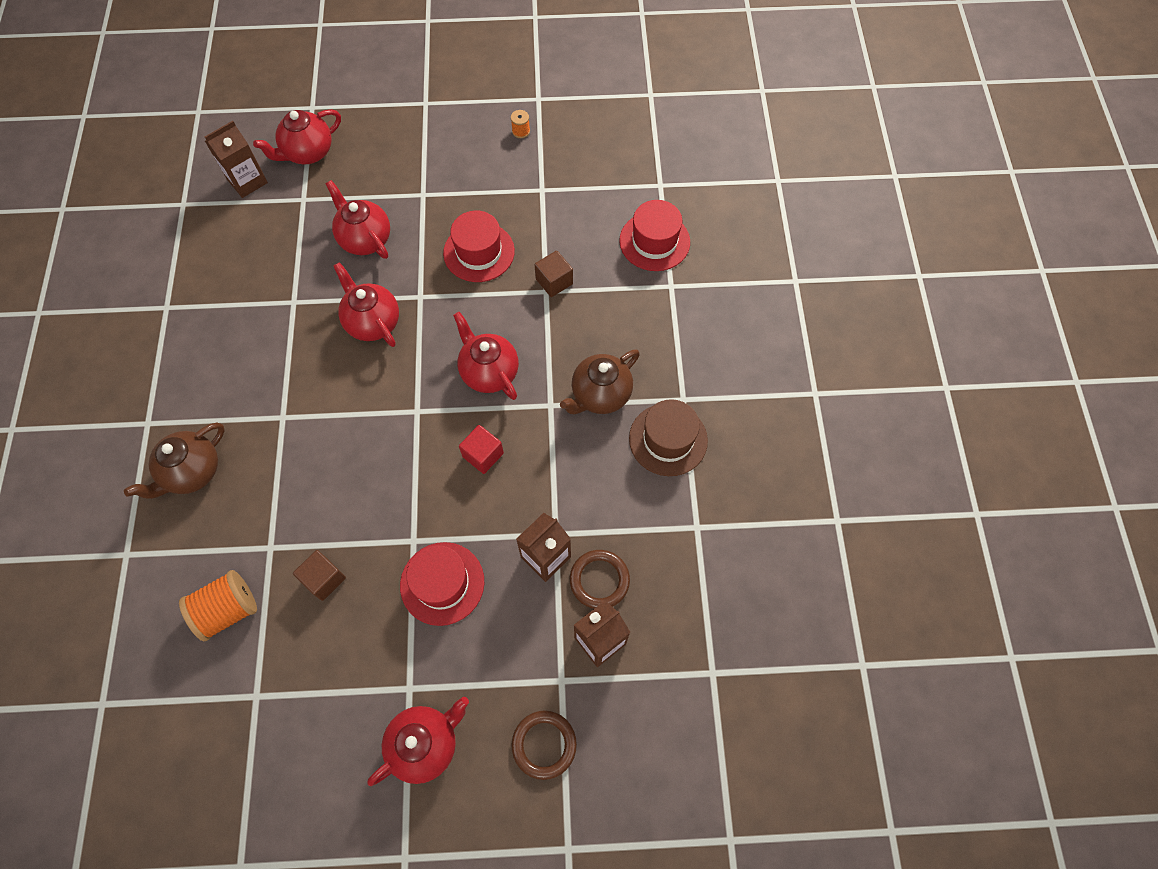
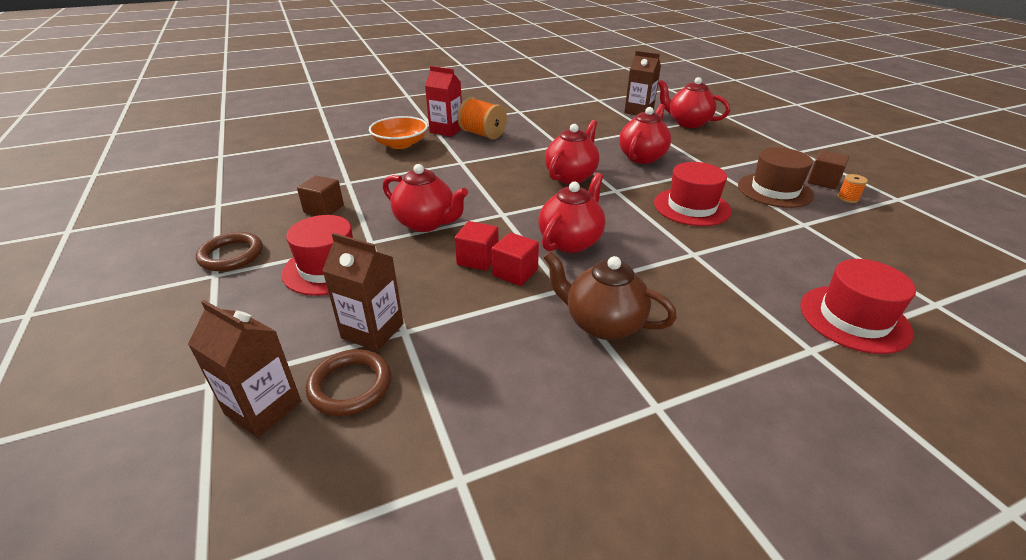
camera: 70 degrees right, 30 degrees down
(179, 409) = (446, 130): none -> red carton
(192, 472) = (400, 144): brown teapot -> orange bowl
(228, 610) = (292, 179): orange spool -> orange spool (482, 134)
(425, 744) = (151, 298): red teapot -> red teapot (426, 223)
(515, 432) = (515, 273): none -> red cube
(544, 744) = (124, 389): brown ring -> brown ring (231, 255)
(554, 281) = (710, 256): brown cube -> brown cube (823, 181)
(668, 439) = (584, 405): brown hat -> brown hat (774, 190)

